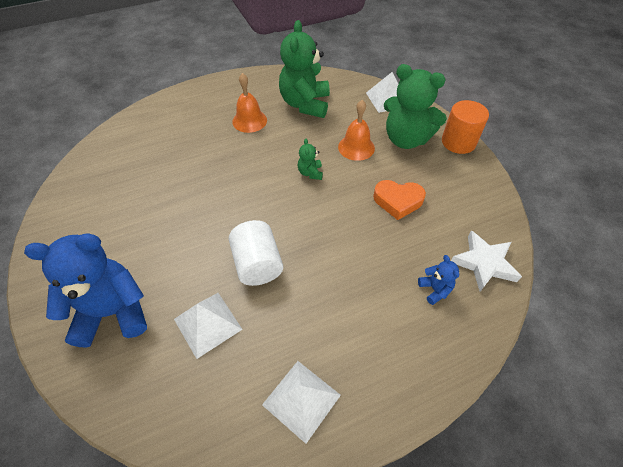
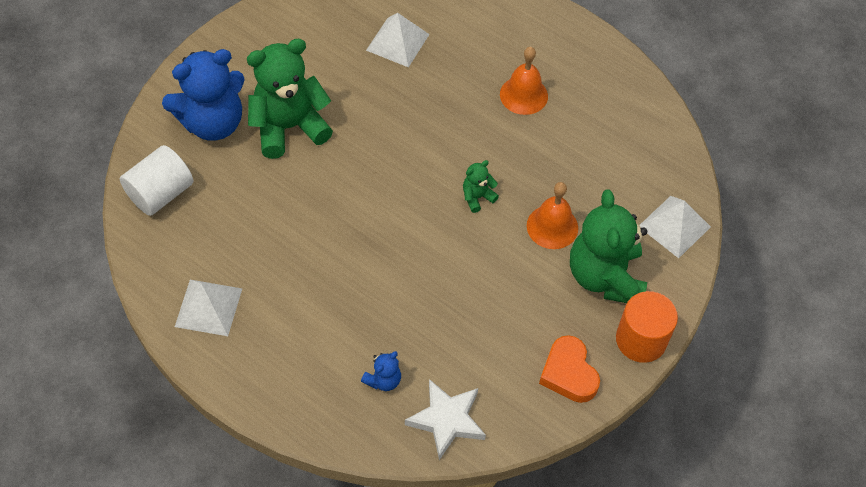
camera: 60 degrees right, 5 degrees up
(113, 312) = (213, 123): blue teddy bear -> blue teddy bear turned 105 degrees clockwise
(207, 324) = (240, 200): white pyramid -> white pyramid (398, 42)
(257, 264) = (324, 207): white cylinder -> white cylinder (161, 193)
(305, 104) = (595, 138): green teddy bear -> green teddy bear (289, 127)
(398, 201) = (488, 303): orange heart -> orange heart (568, 373)

